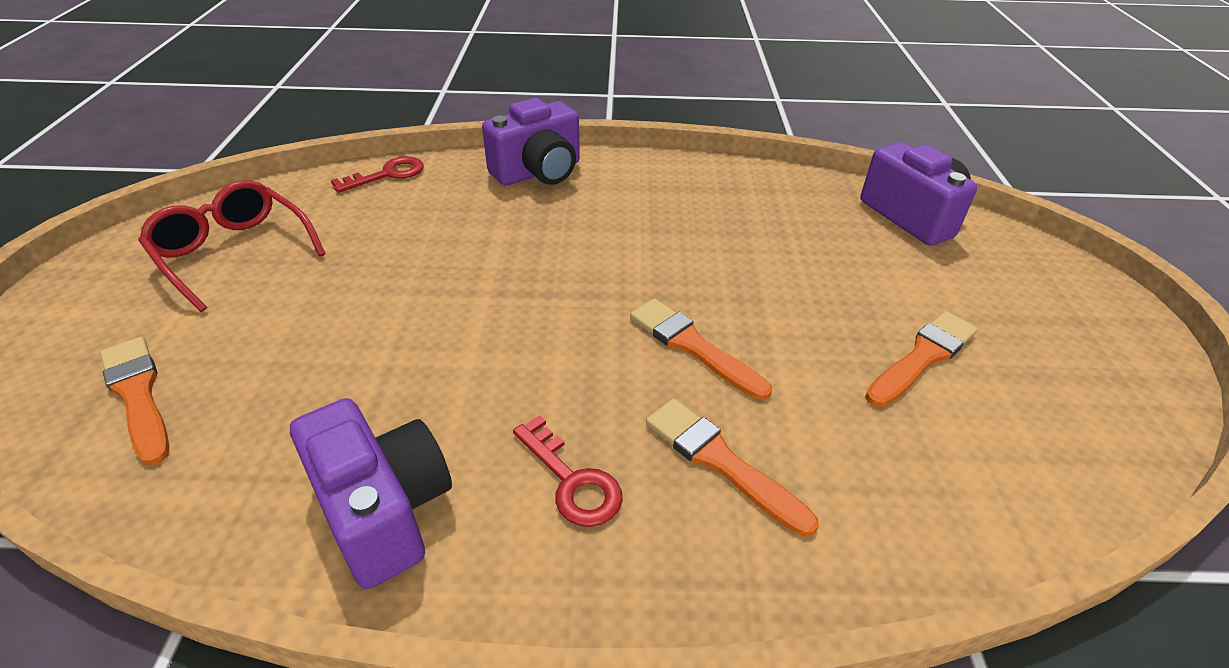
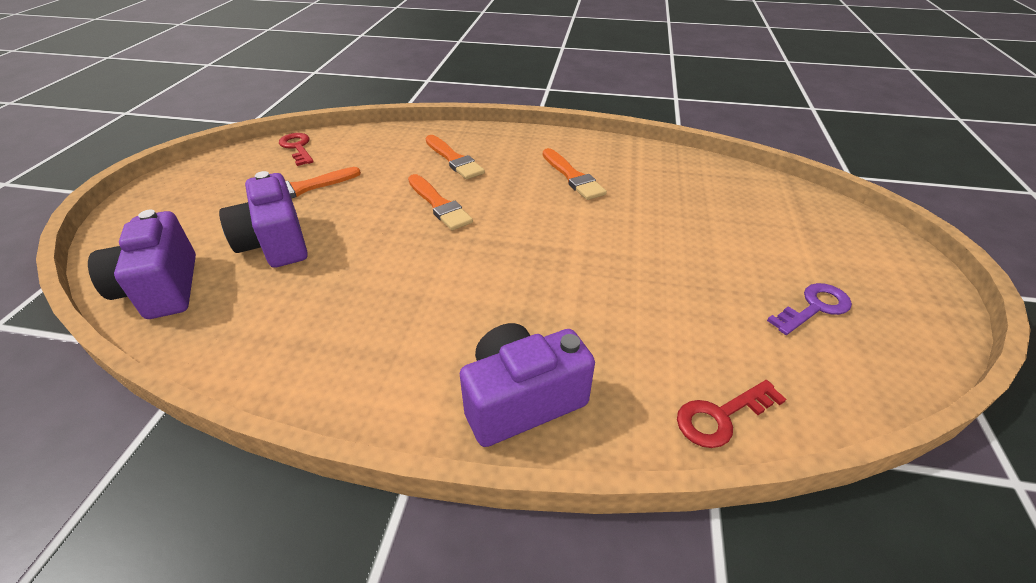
camera: 170 degrees left, 0 degrees up
(138, 395) = (776, 208): orange brush -> orange brush (573, 177)
(233, 252) = (814, 307): red glasses -> purple key
(384, 510) = (612, 158): purple camera -> purple camera (275, 243)
(572, 480) = (527, 159): red key -> red key (297, 147)

